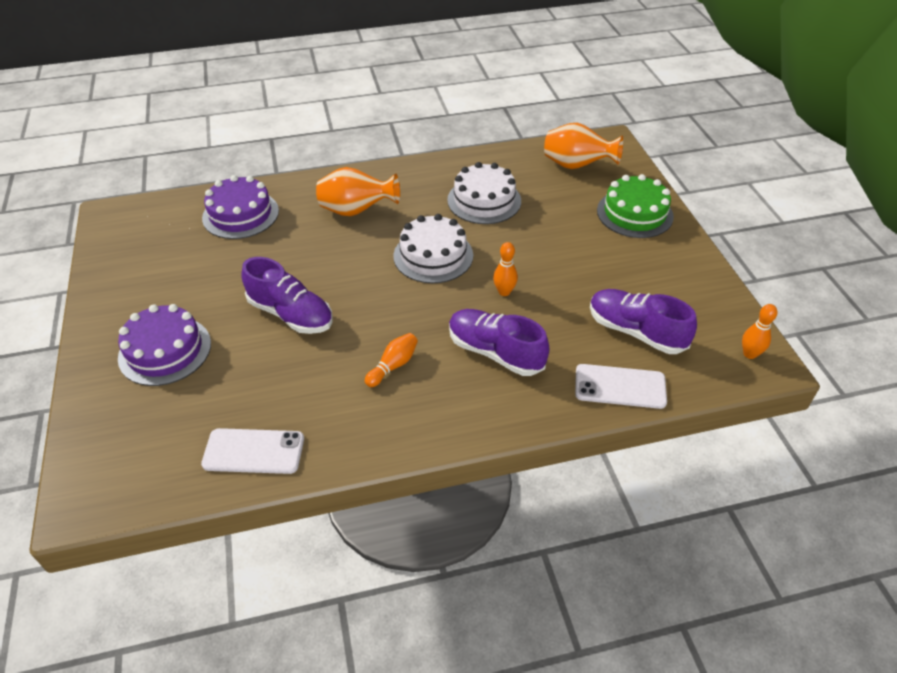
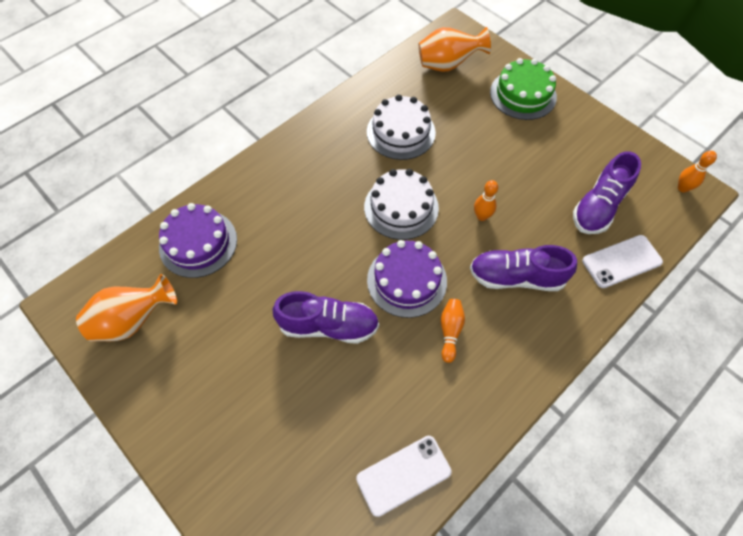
camera: 30 degrees left, 15 degrees up
(165, 350) = (246, 422): purple cake -> purple cake (407, 280)
(356, 211) = (302, 191): orange vase -> orange vase (133, 320)
(636, 331) = (598, 206): purple shoe -> purple shoe turned 60 degrees counterclockwise

